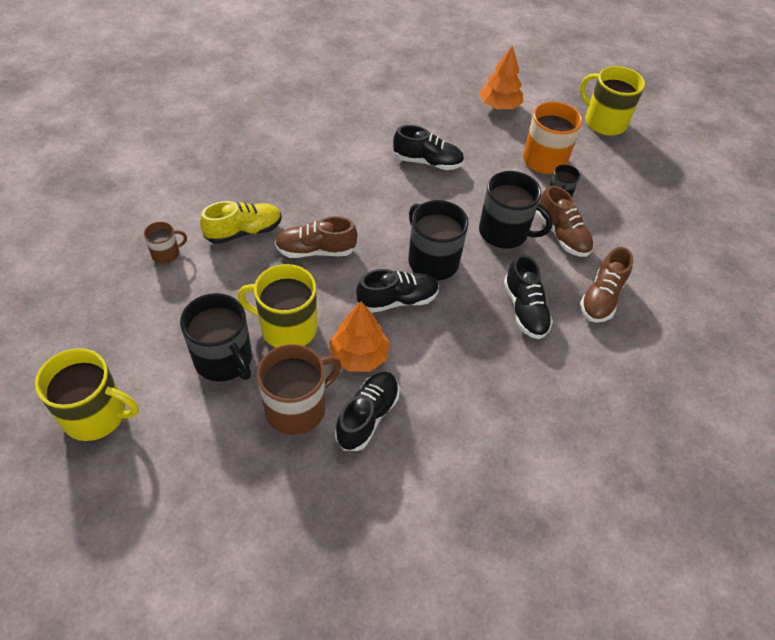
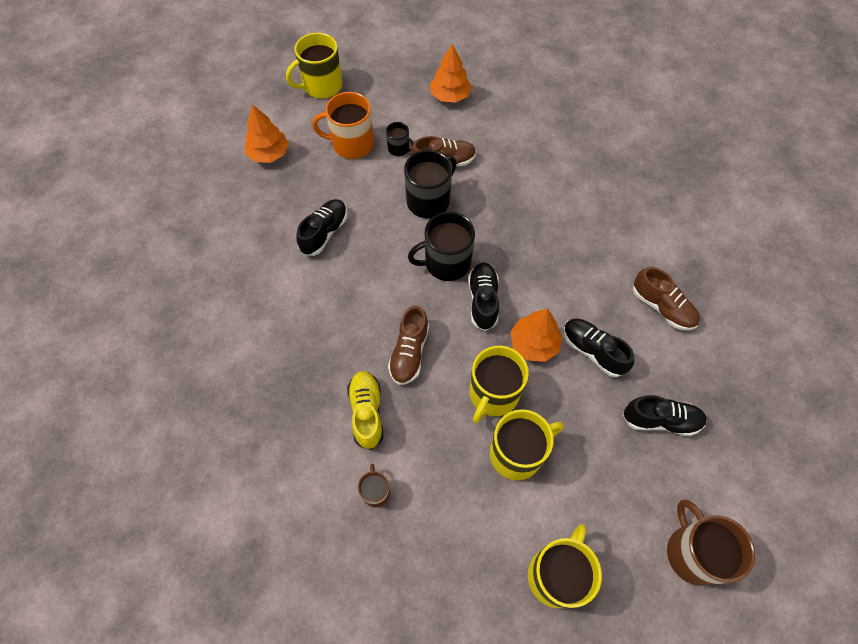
camera: 70 degrees left, 10 degrees up
(224, 360) = (517, 453): black mug -> yellow mug
(297, 408) = (576, 402): brown mug -> brown mug (693, 553)
(525, 309) = (513, 213): black shoe -> black shoe (661, 420)
(601, 298) = (513, 160): brown shoe -> brown shoe (662, 307)
(660, 224) = (450, 96): none -> orange tree

